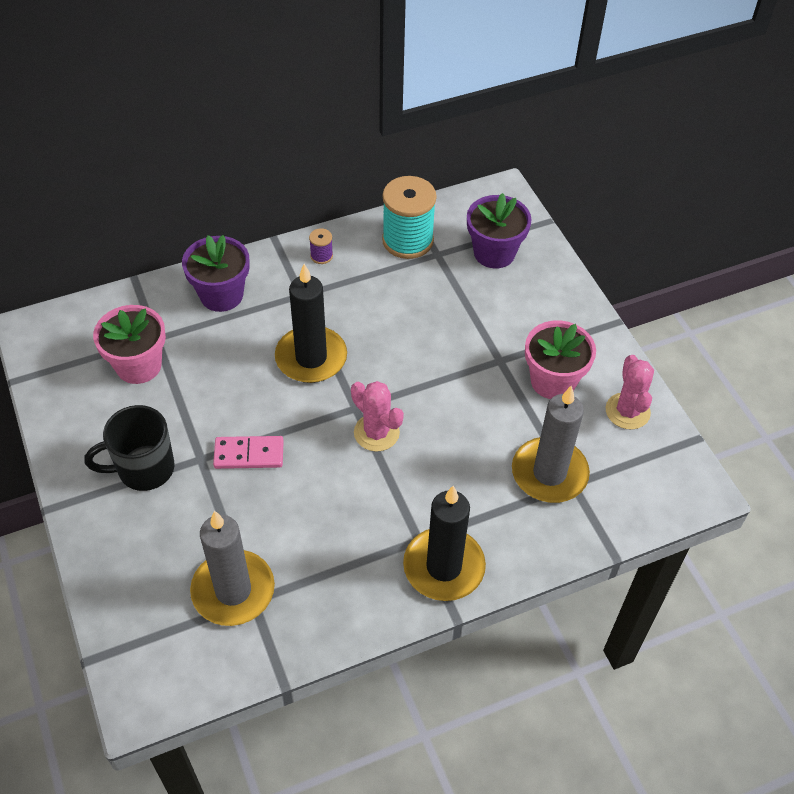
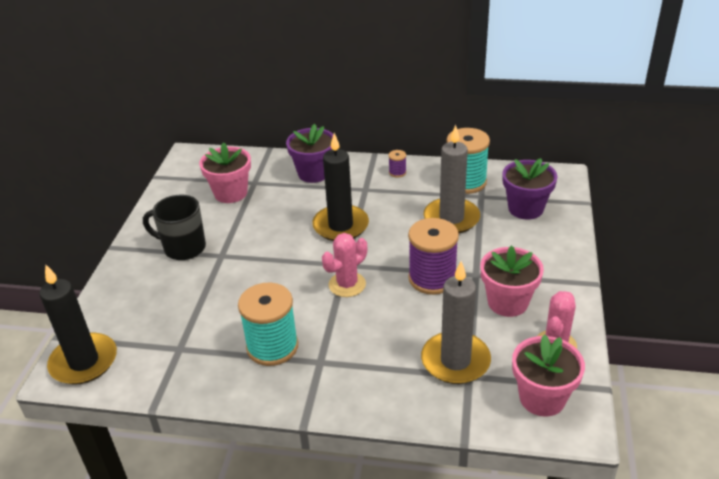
camera: 35 degrees right, 15 degrees down
(233, 590) = (172, 337): grey candle -> grey candle (451, 218)
(249, 454) = (252, 264): pink domino -> none
(355, 547) = (272, 347): none -> turquoise spool
(376, 432) = (347, 284): pink cactus -> pink cactus turned 60 degrees clockwise
(444, 567) = (323, 387): black candle -> black candle (84, 362)
(460, 385) = (432, 278): none -> purple spool
(652, 475) = (542, 398): none -> pink flower pot

